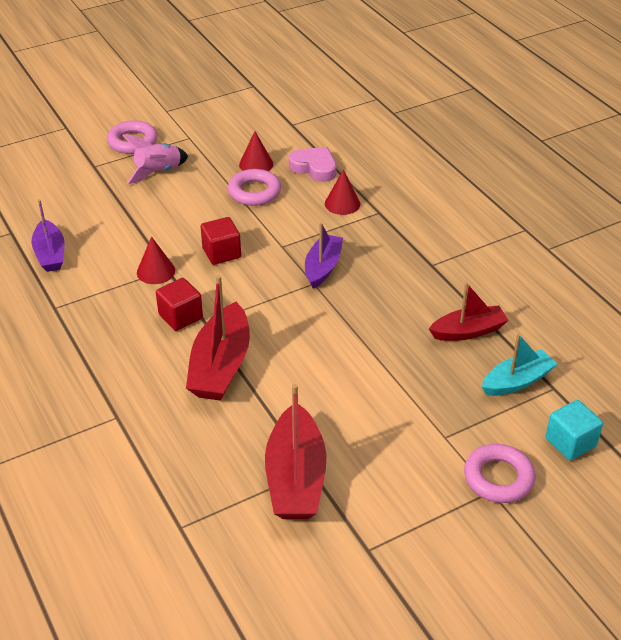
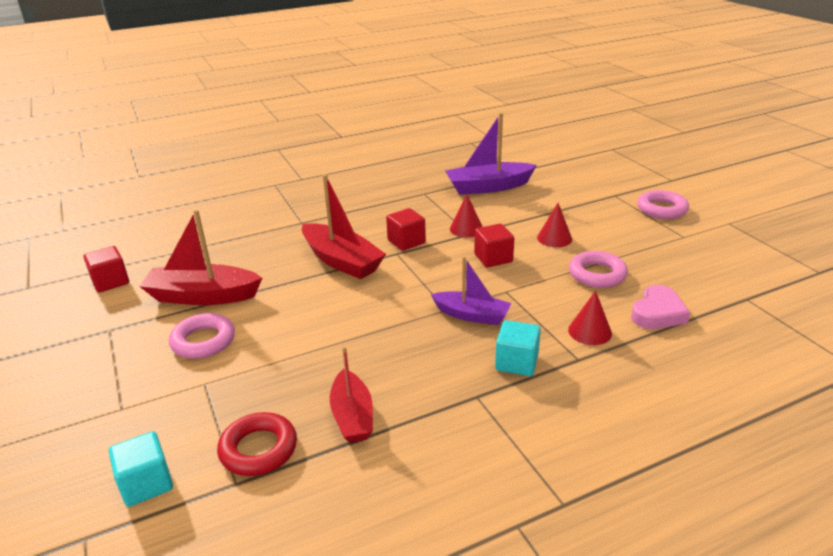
camera: 95 degrees right, 10 degrees down
(50, 254) = (488, 187): purple boat -> purple boat, size x1.54
(158, 172) = (615, 223): pink rocket -> none
(221, 366) = (341, 261): red boat -> red boat turned 150 degrees counterclockwise
(256, 164) = (650, 275): red cone -> red cone (554, 238)
(263, 589) = (110, 282): none -> red cube
(387, 243) = (516, 362): none -> turquoise cube
(498, 478) = (133, 415): pink ring -> pink ring (203, 341)
(517, 381) = (258, 449): turquoise boat -> red ring

